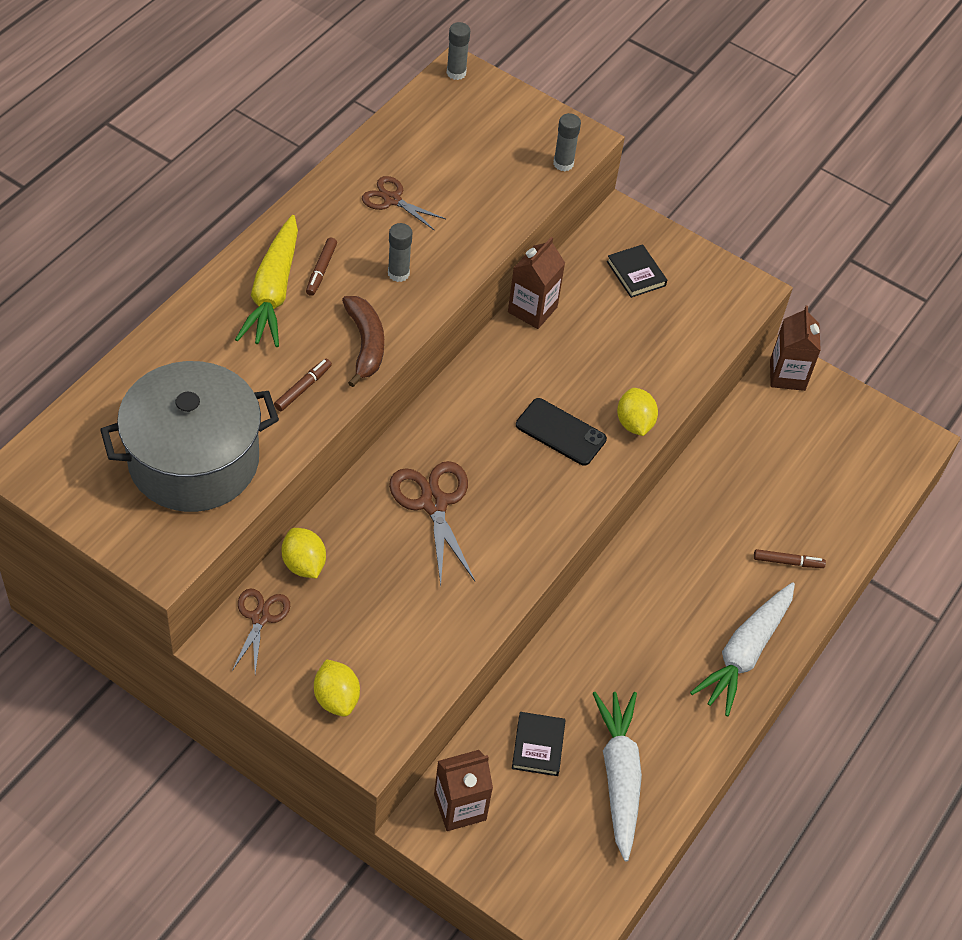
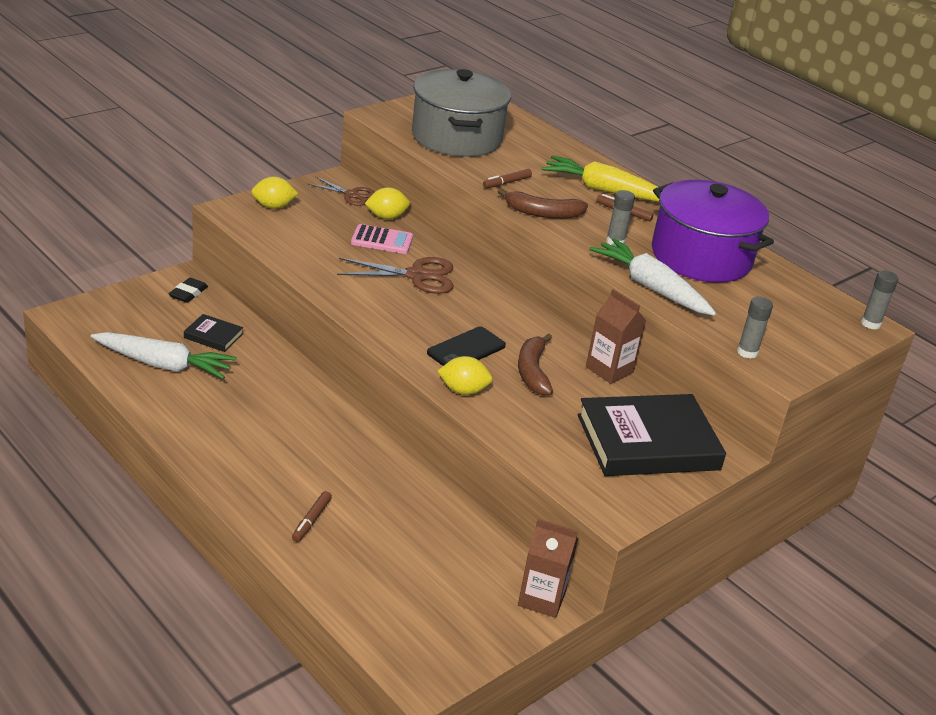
camera: 105 degrees right, 20 degrees down
(303, 388) = (506, 183): brown marker -> brown marker turned 90 degrees clockwise
(367, 556) = (382, 240): none -> pink calculator
(392, 199) = (701, 257): brown scissors -> purple pot
(460, 807) = (188, 293): brown carton -> black eraser
(570, 371) = (532, 372): none -> brown banana
(636, 273) = (648, 442): black book -> black book, size x2.27
(745, 653) = (231, 462): white carrot -> white carrot (651, 287)

